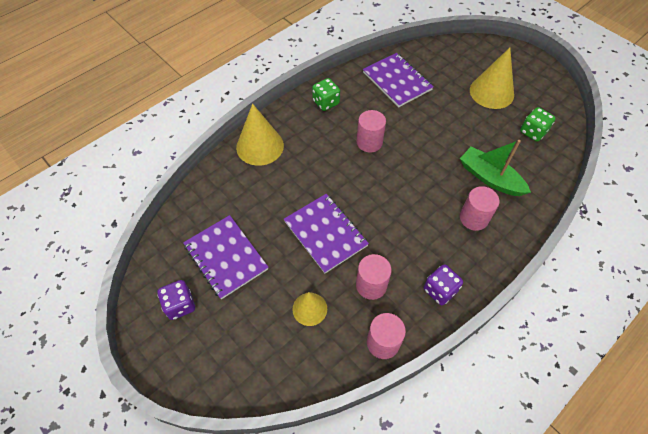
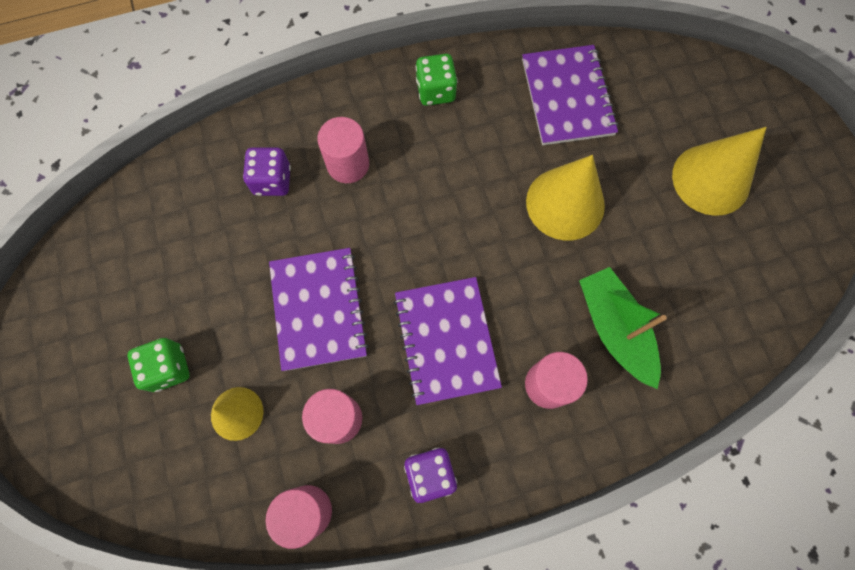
camera: 25 degrees right, 15 degrees up
(180, 305) = (76, 327): purple dice -> purple dice (272, 181)
(226, 257) = (167, 283): purple notebook -> purple notebook (446, 340)
(260, 146) = (301, 127): yellow cone -> yellow cone (565, 203)
(369, 142) = (463, 188): pink cylinder -> pink cylinder (348, 164)
(533, 132) = (735, 280): green dice -> green dice (168, 368)

